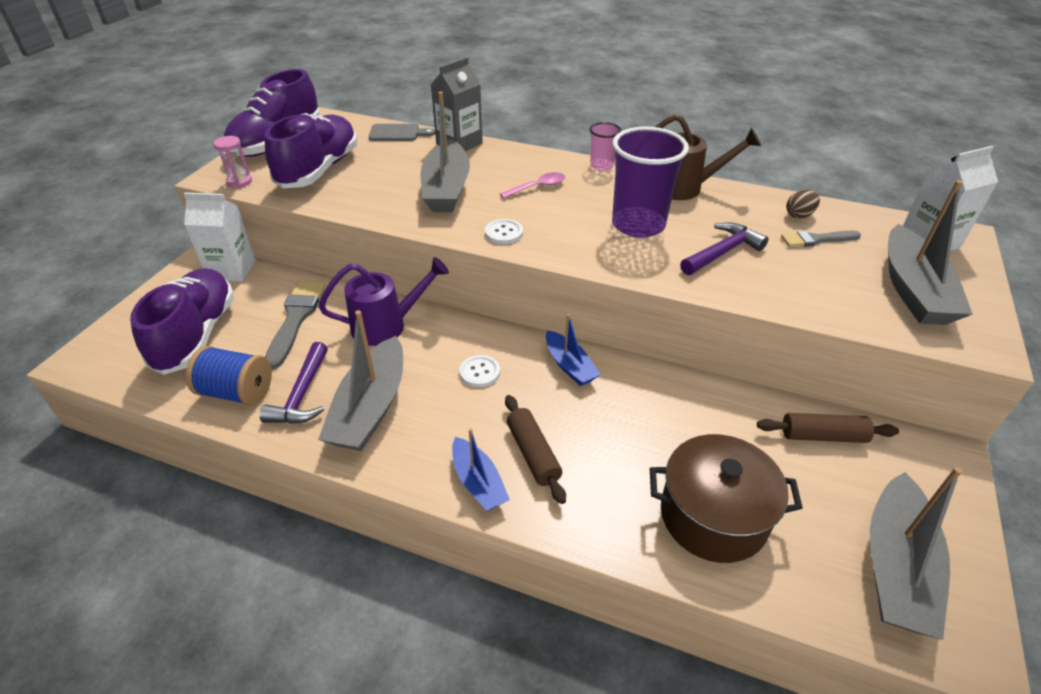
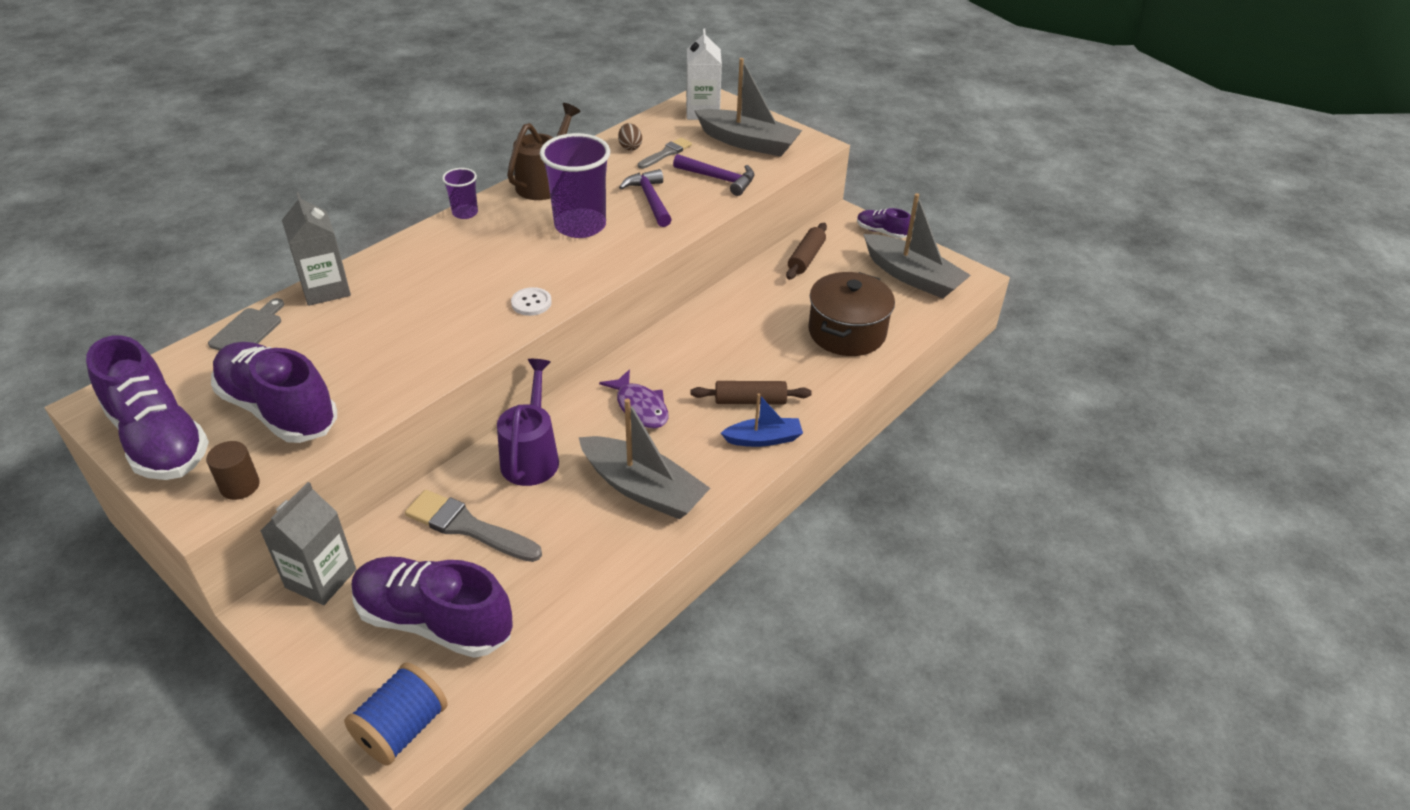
camera: 70 degrees left, 0 degrees up
(232, 270) = (321, 578): white carton -> grey carton
(237, 392) = (559, 589): blue spool -> blue spool (402, 729)
(239, 182) = (240, 486): pink hourglass -> brown cylinder
(302, 394) = (595, 536): purple hammer -> purple hammer (719, 179)
(446, 189) = (418, 320): grey boat -> none
(479, 372) = (640, 407): white button -> purple fish
(538, 187) = (469, 261): pink spoon -> none
(569, 366) = (666, 351): blue boat -> none
(601, 166) = (465, 213): pink cup -> purple cup
(816, 239) = (666, 153): grey brush -> grey brush turned 150 degrees counterclockwise
(960, 503) = (881, 232): none -> purple shoe

